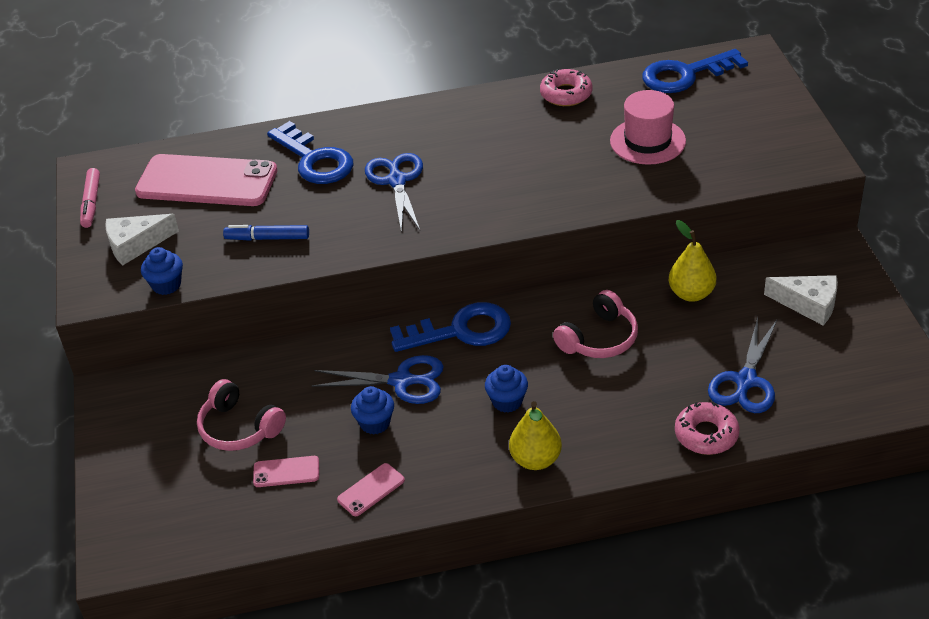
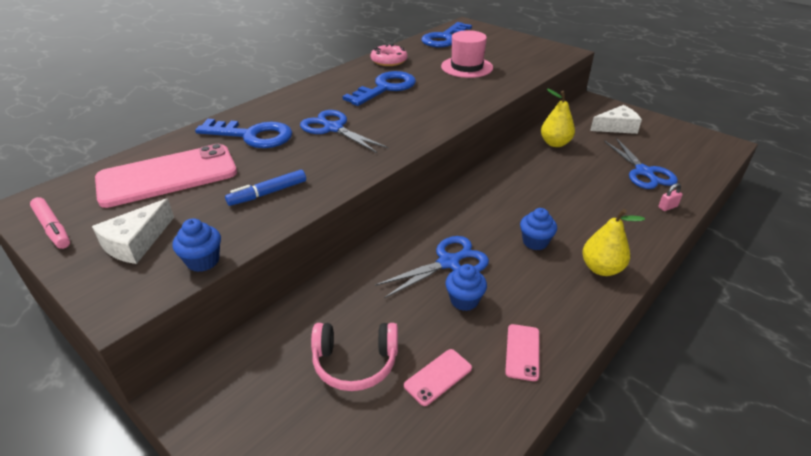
camera: 40 degrees left, 5 degrees down
(461, 330) = (449, 214): blue key -> blue key (385, 88)
(599, 339) = (539, 183): pink headphones -> none
(706, 434) = (667, 207): pink donut -> pink padlock

